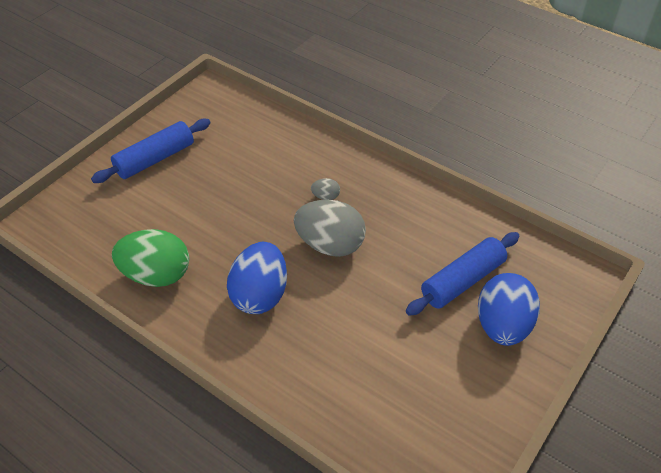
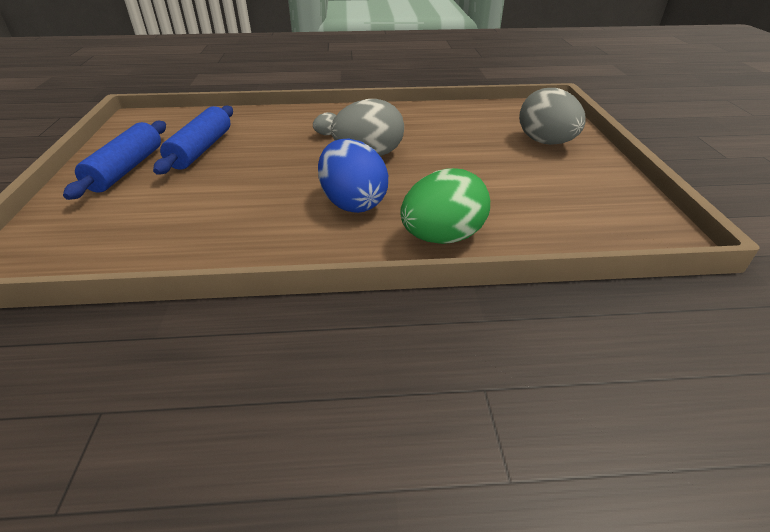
camera: 40 degrees left, 10 degrees down
(156, 275) = (229, 236): green egg -> green egg (442, 237)
(462, 281) = (488, 134): blue rolling pin -> blue rolling pin (201, 149)
(502, 325) = (545, 142): blue egg -> grey egg

